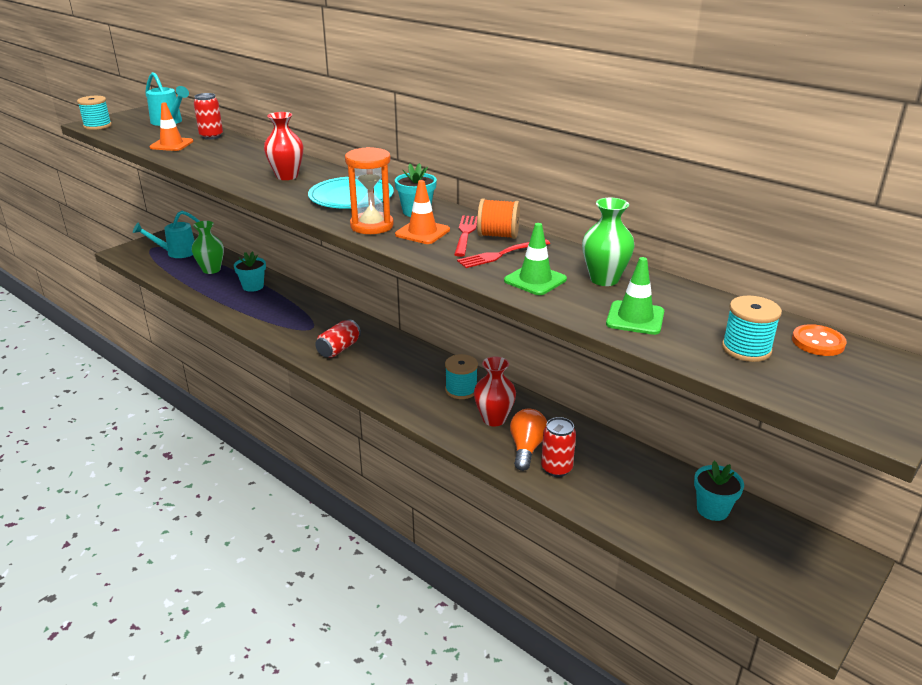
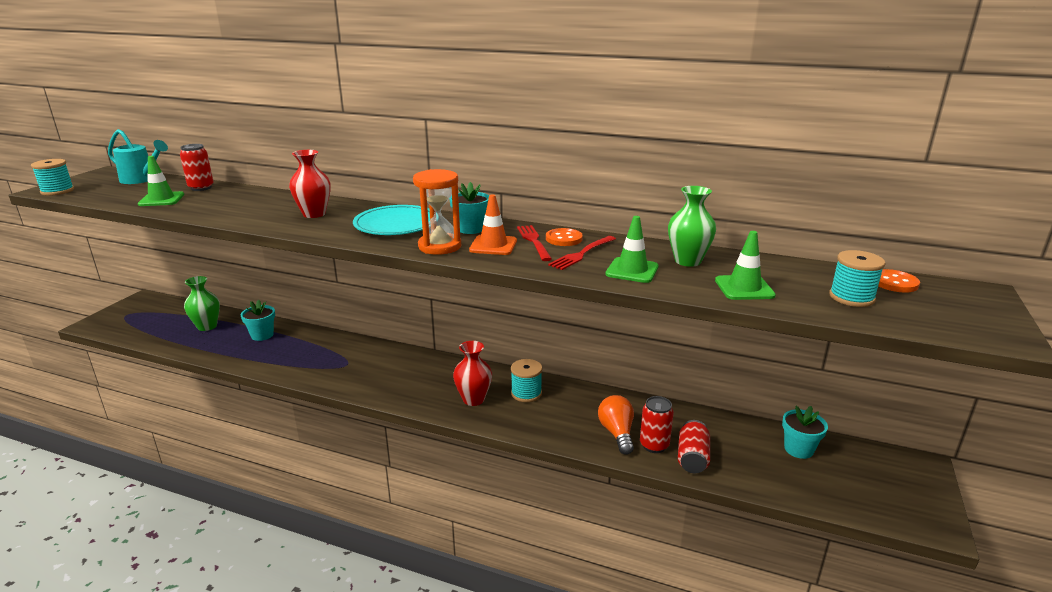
camera: 20 degrees left, 5 degrees down
(171, 144) = (161, 199): orange traffic cone -> green traffic cone
(177, 253) = (158, 316): turquoise watering can -> none
(339, 349) = (386, 379): red can -> red can (692, 458)
(494, 419) = (572, 413): red vase -> red vase (473, 399)
(498, 235) = (564, 239): orange spool -> orange button

